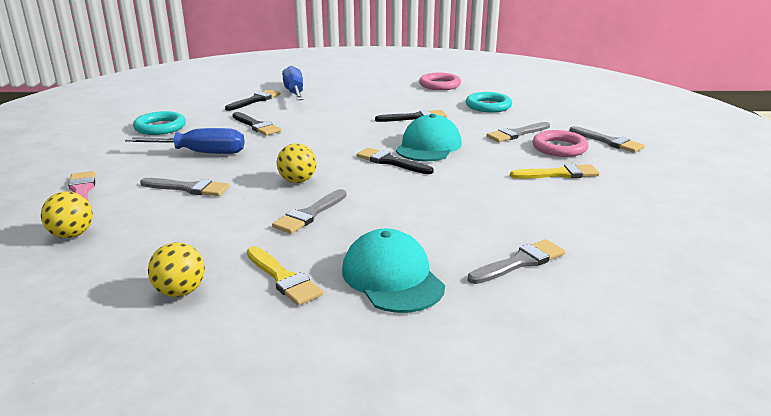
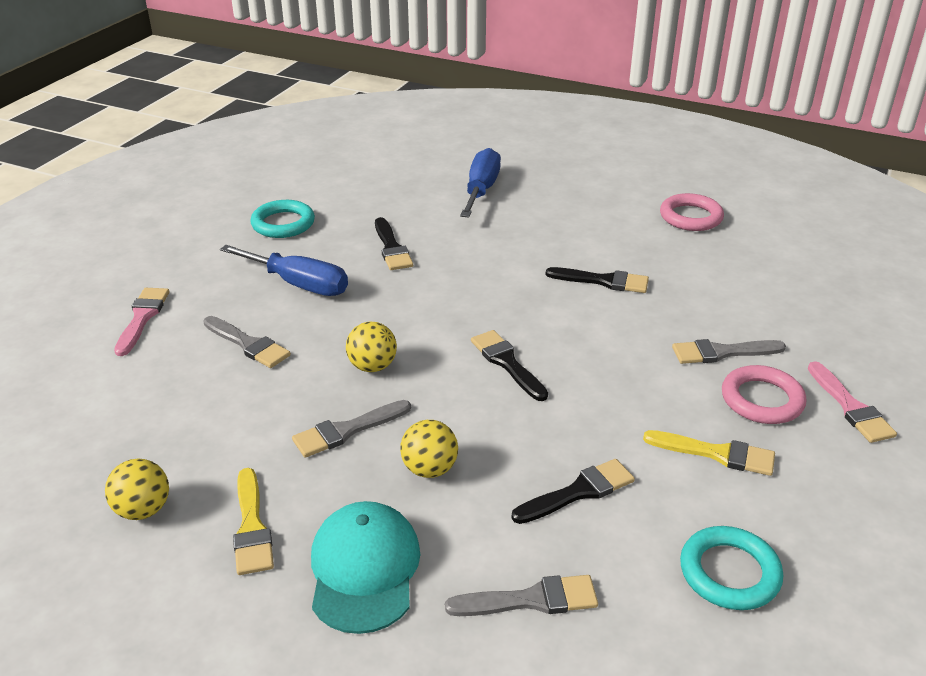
camera: 25 degrees right, 10 degrees up
(72, 235) = (96, 386): yellow ball -> yellow ball (429, 469)
(255, 100) = (422, 196): black brush -> black brush (578, 492)
(428, 146) = (578, 345): turquoise cap -> none
(488, 106) = (727, 281): turquoise ring -> turquoise ring (729, 572)
(608, 141) = (850, 407): grey brush -> pink brush

